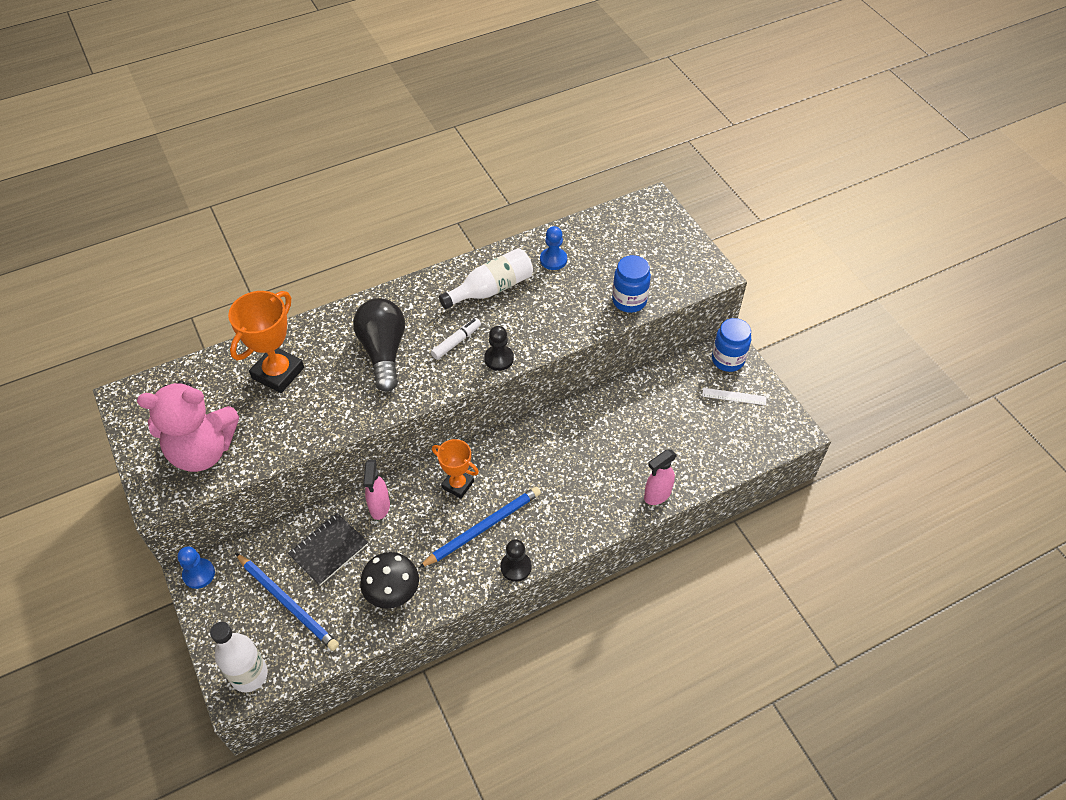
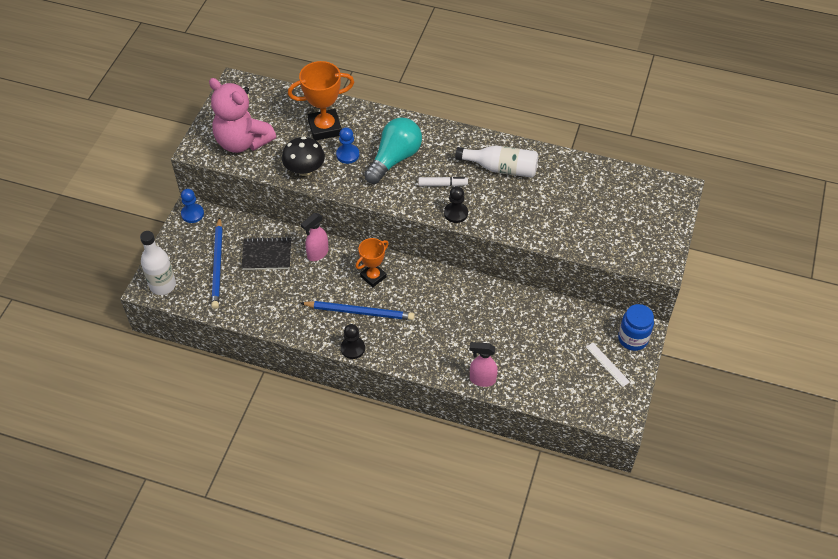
camera: 45 degrees right, 0 degrees up
(383, 352) = (394, 159): black light bulb -> turquoise light bulb
(392, 591) = (274, 304): black mushroom -> black mushroom (304, 169)
(458, 485) = (373, 277): orange trophy -> orange trophy turned 60 degrees clockwise
(553, 260) = (563, 178): blue pawn -> blue pawn (347, 155)
(629, 301) = (581, 240): blue jar -> none

